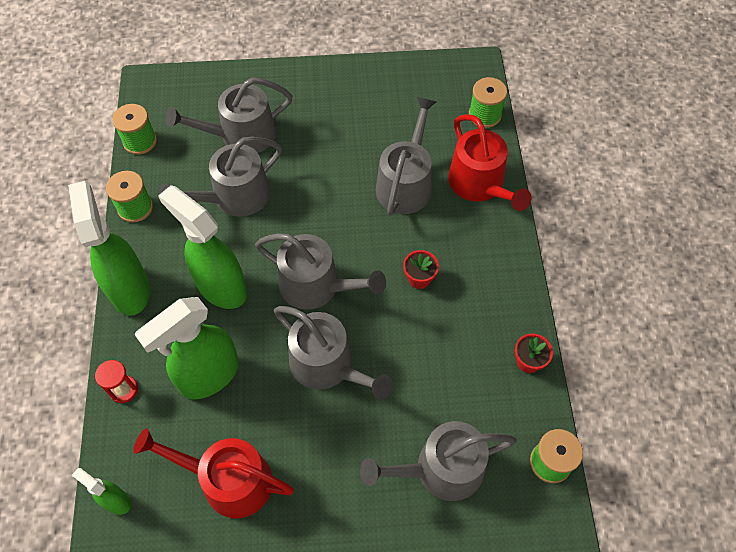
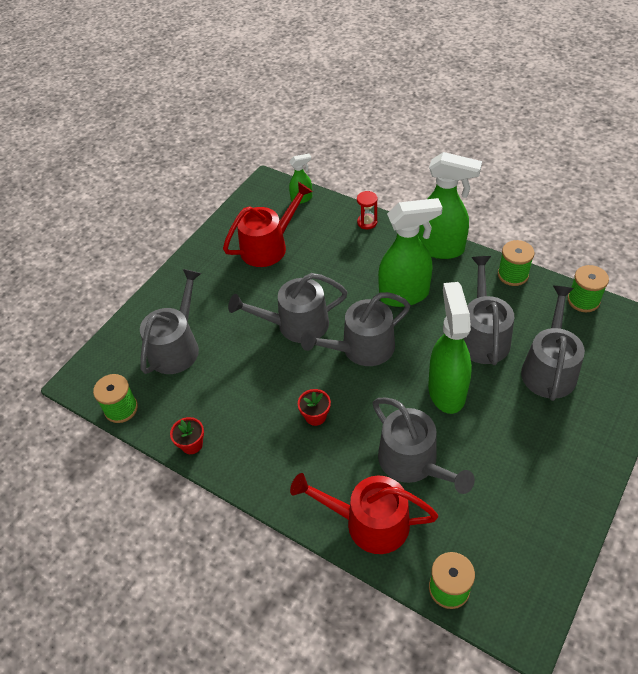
camera: 130 degrees right, 10 degrees down
(209, 376) = (342, 263): green spray bottle -> green spray bottle (446, 390)

